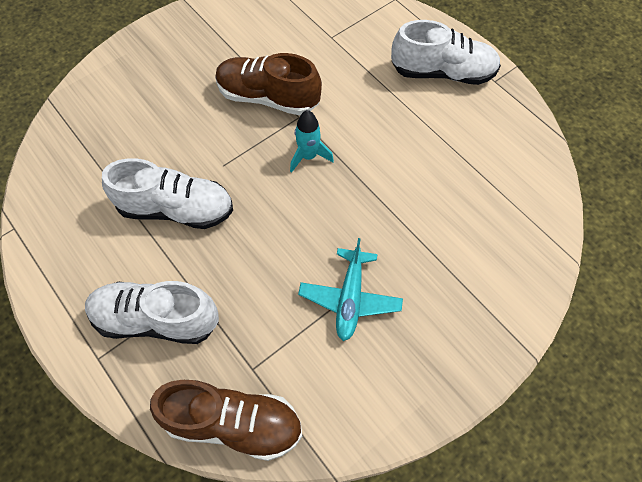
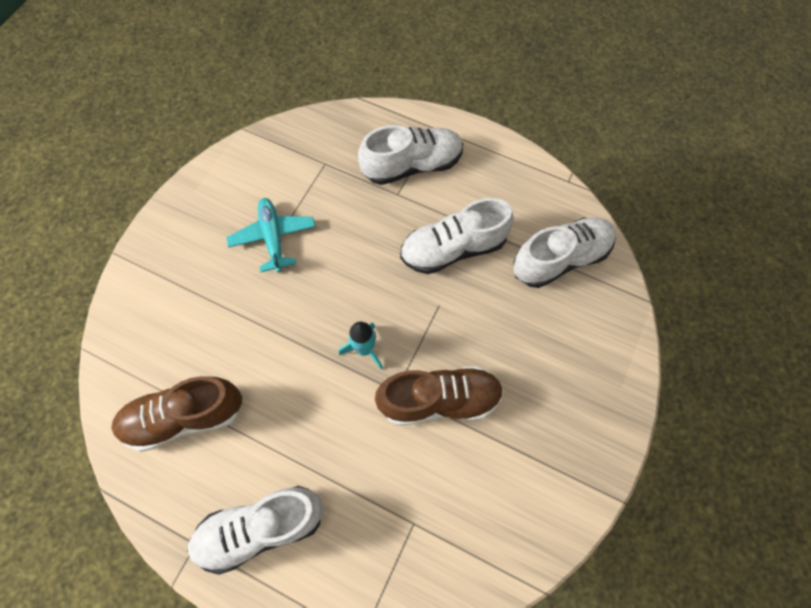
camera: 155 degrees right, 5 degrees up
(88, 159) = (560, 259): none -> white shoe
(233, 423) = (321, 130): brown shoe -> brown shoe (185, 417)

